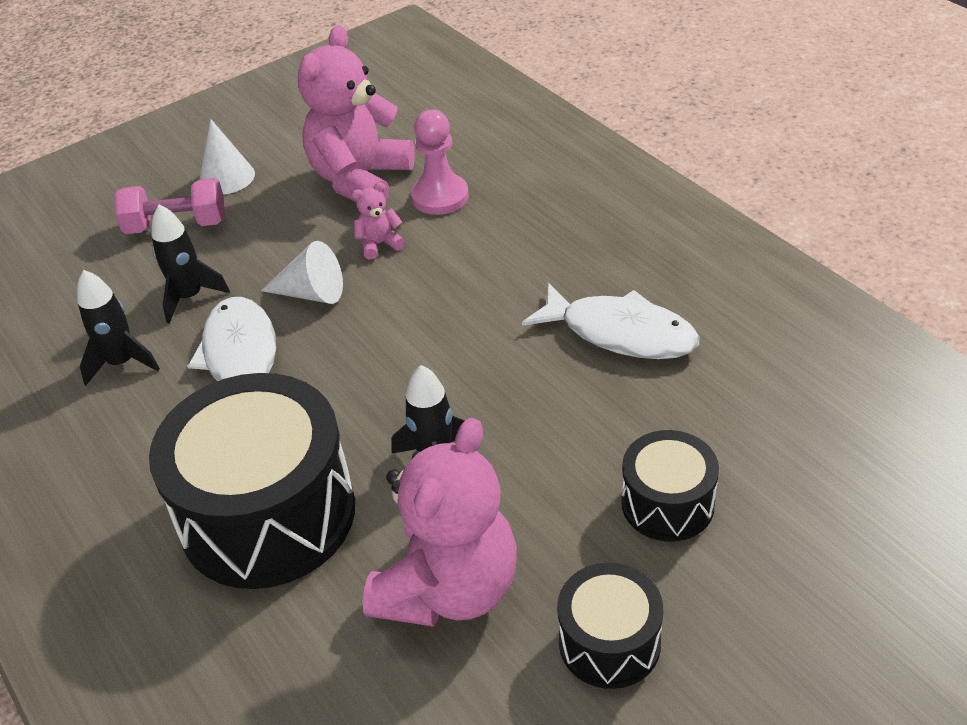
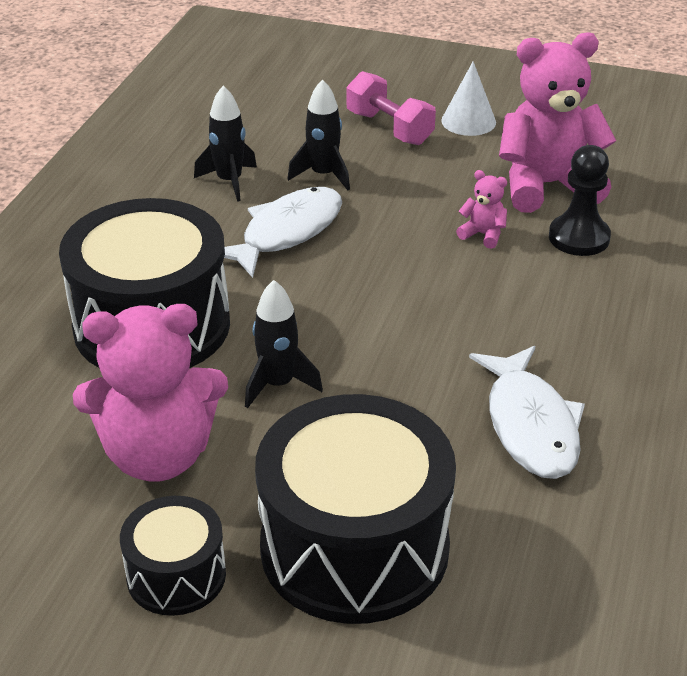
camera: 50 degrees right, 5 degrees down
(311, 293) = (389, 229): white cone -> none
(440, 197) = (579, 237): pink pawn -> black pawn
(667, 503) = (354, 547): black drum -> black drum, size x1.95

